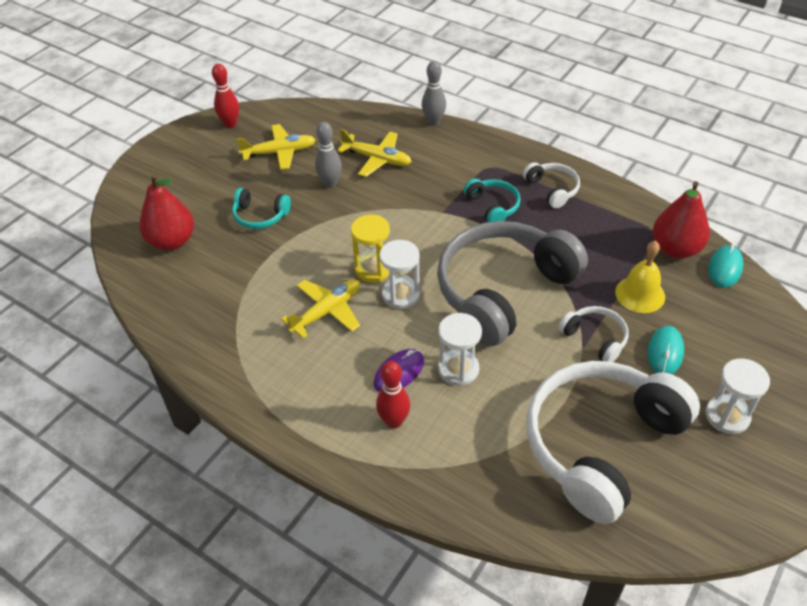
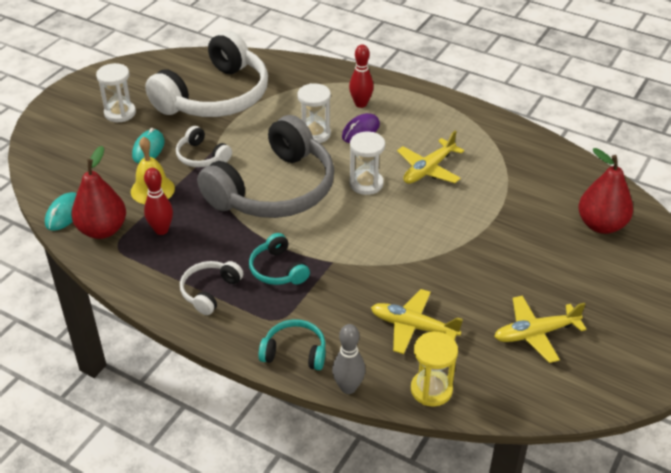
camera: 175 degrees right, 5 degrees down
(230, 124) = (619, 377): red bowling pin -> red bowling pin (161, 230)
(260, 216) = (524, 253): turquoise headphones -> turquoise headphones (295, 352)
(330, 183) = (461, 292): grey bowling pin -> none
(373, 269) = (395, 204): yellow hourglass -> yellow hourglass (431, 390)
(552, 189) = (210, 291): white headphones -> white headphones turned 60 degrees clockwise

